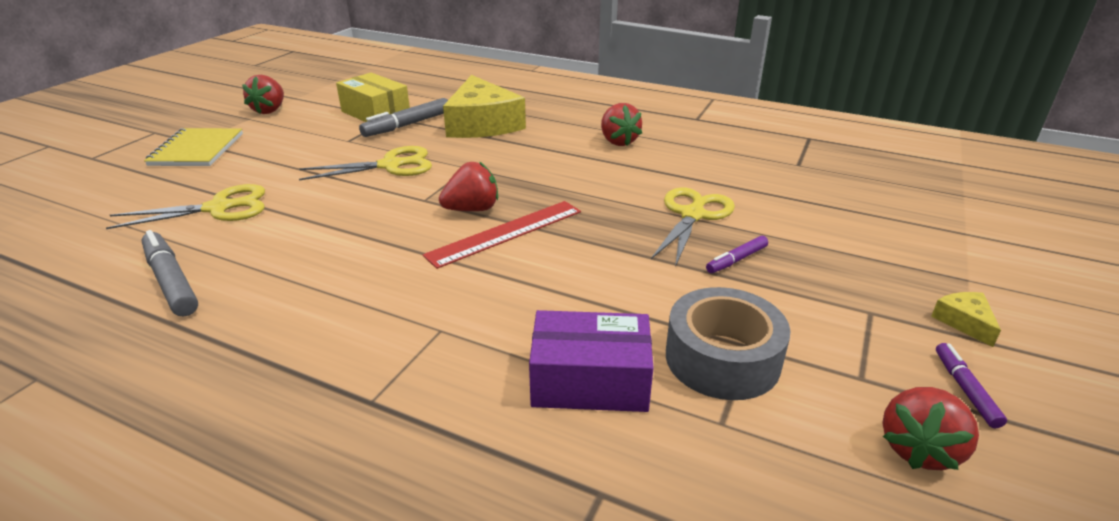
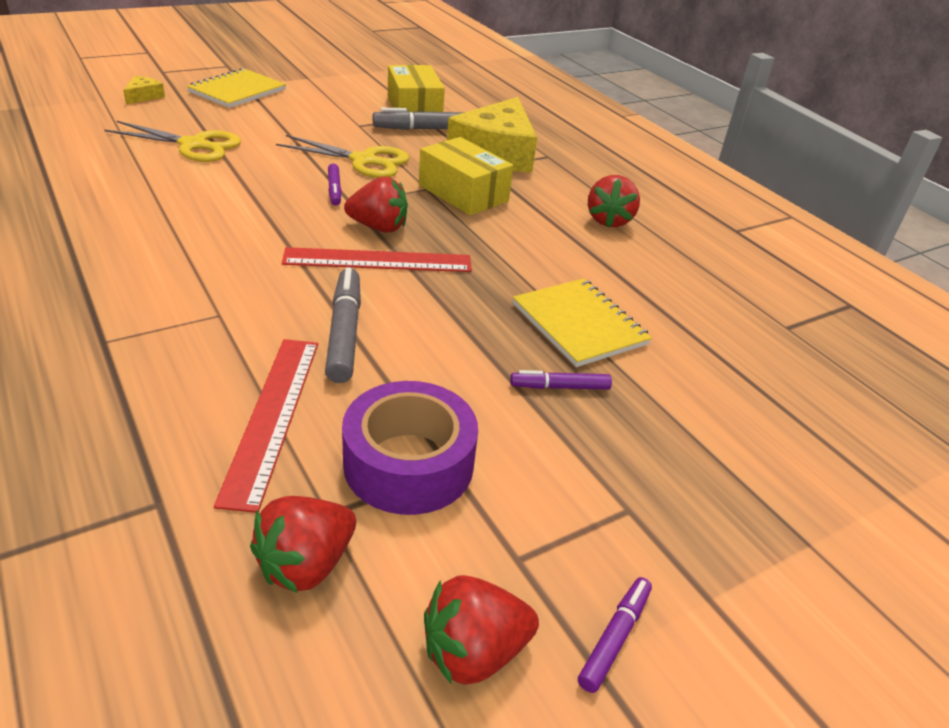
camera: 30 degrees right, 5 degrees up
(171, 281) = (96, 188): grey marker -> grey marker (344, 332)
(269, 110) = (332, 76): red strawberry -> red strawberry (306, 564)
(398, 196) = (334, 190): none -> purple marker
(499, 160) = (463, 193): none -> yellow box
(590, 381) = (272, 416): purple box -> red ruler
(692, 215) = (579, 324): yellow scissors -> yellow notebook
(722, 358) = (408, 464): grey tape -> purple tape
(964, 322) = (727, 580): yellow cheese -> yellow cheese (144, 96)

